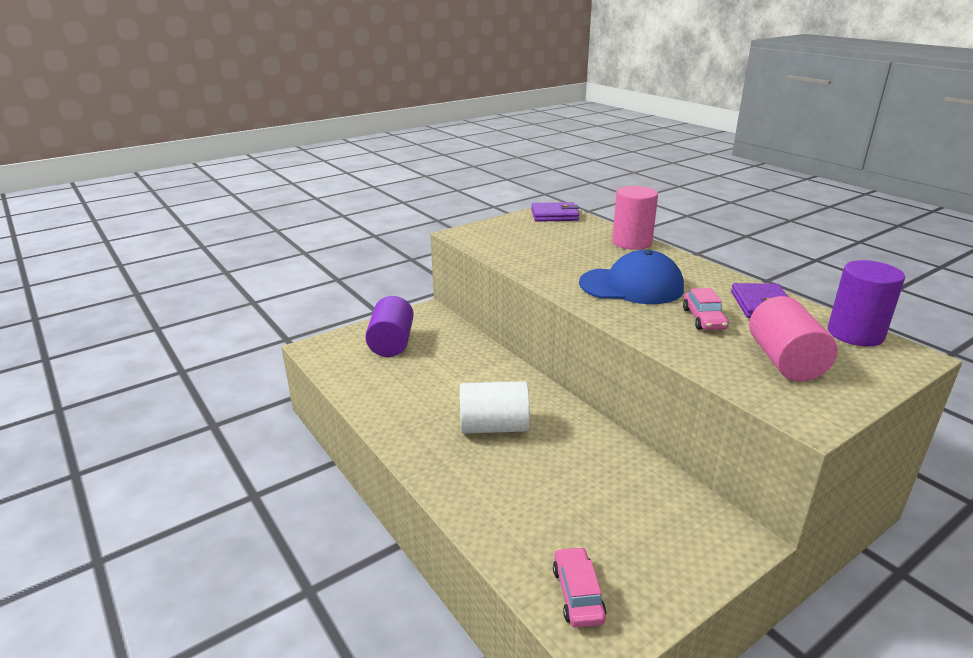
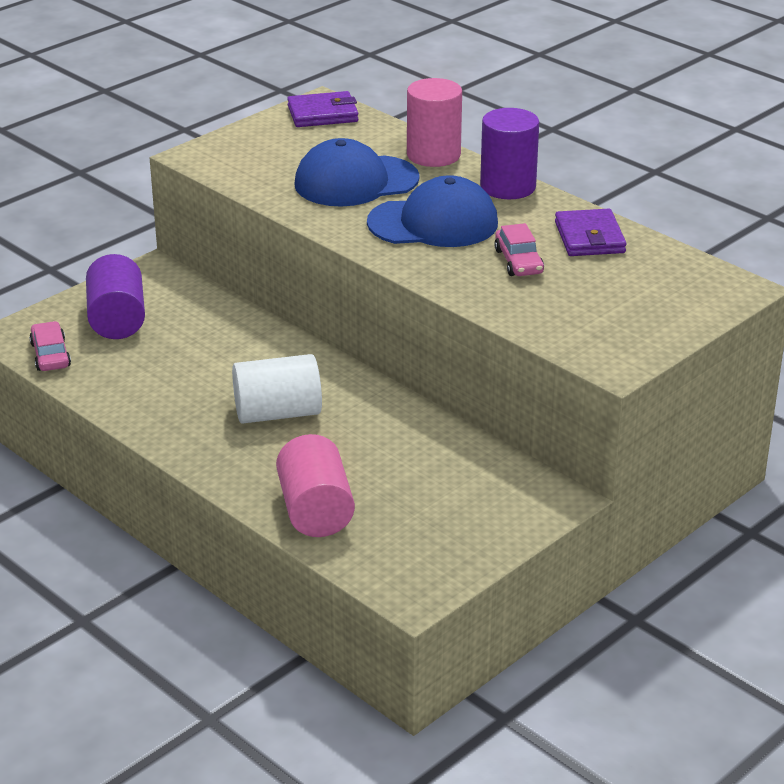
camera: 10 degrees left, 5 degrees up
(573, 255) = (356, 181): none -> blue cap
(578, 594) = (391, 560): pink car -> pink car (50, 355)
(785, 361) = (602, 306): pink cylinder -> pink cylinder (315, 511)
(855, 334) = (687, 267): purple cylinder -> purple cylinder (508, 187)

